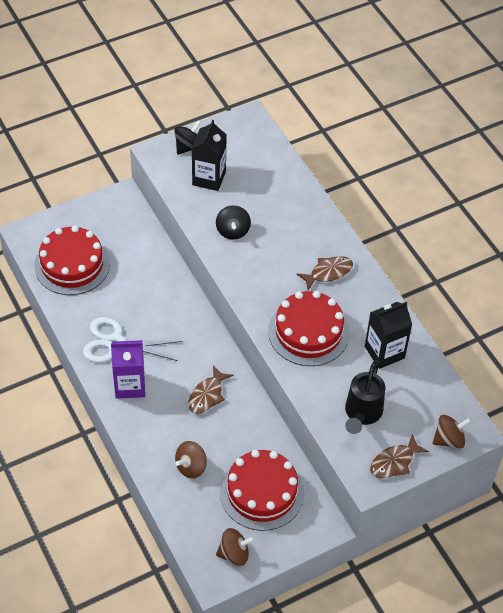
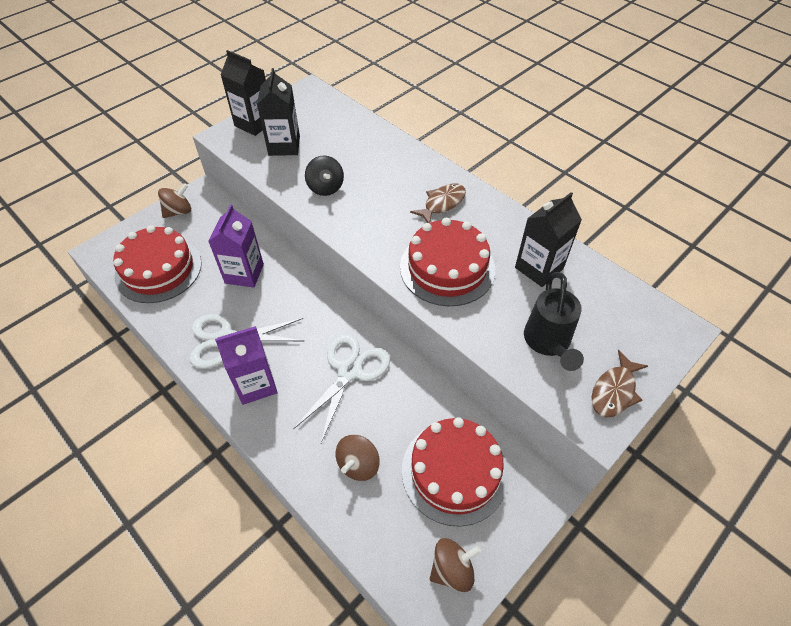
camera: 15 degrees left, 0 degrees up
(143, 288) = (244, 273): none -> purple carton
(188, 147) = (254, 124): black spinning top -> black carton
(207, 395) = (350, 370): brown fish -> white scissors
(449, 439) = (659, 345): brown spinning top -> brown spinning top (179, 211)

